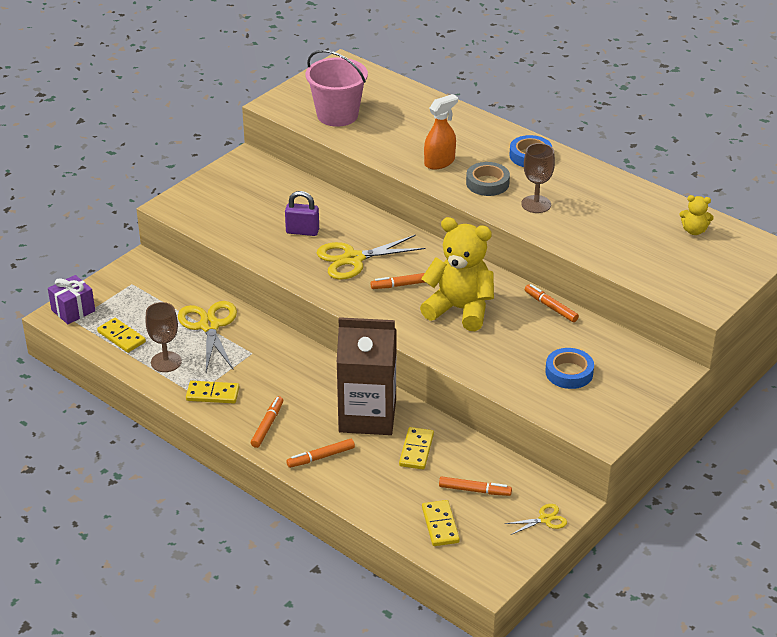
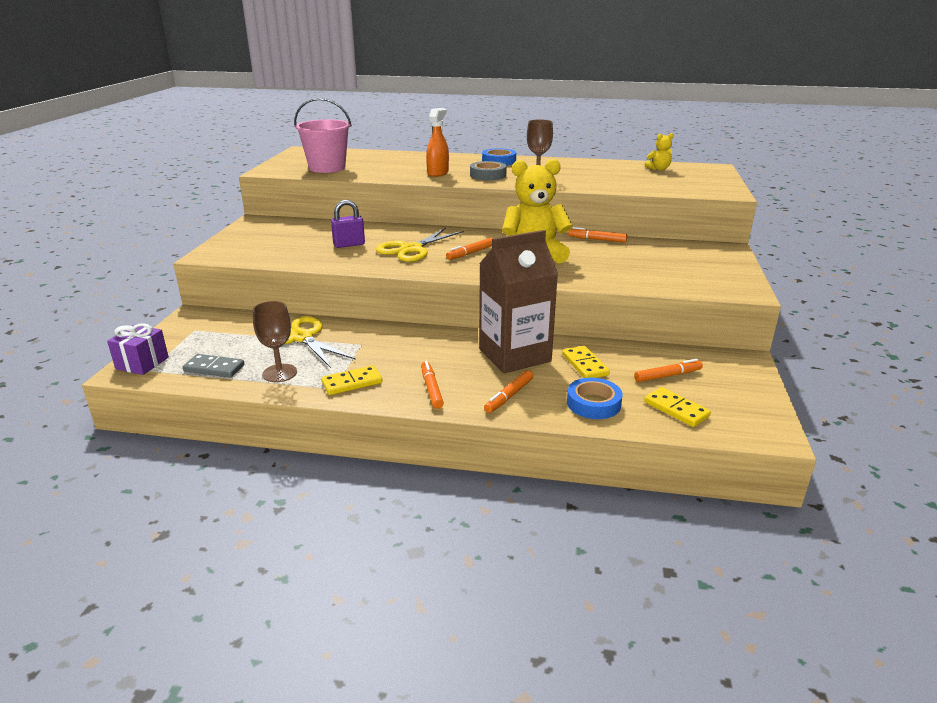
camera: 30 degrees left, 10 degrees down
(121, 337) = (214, 368): yellow domino -> grey domino
(545, 519) = (747, 376): yellow scissors -> none
(569, 372) = (665, 266): blue tape -> blue tape (593, 403)

